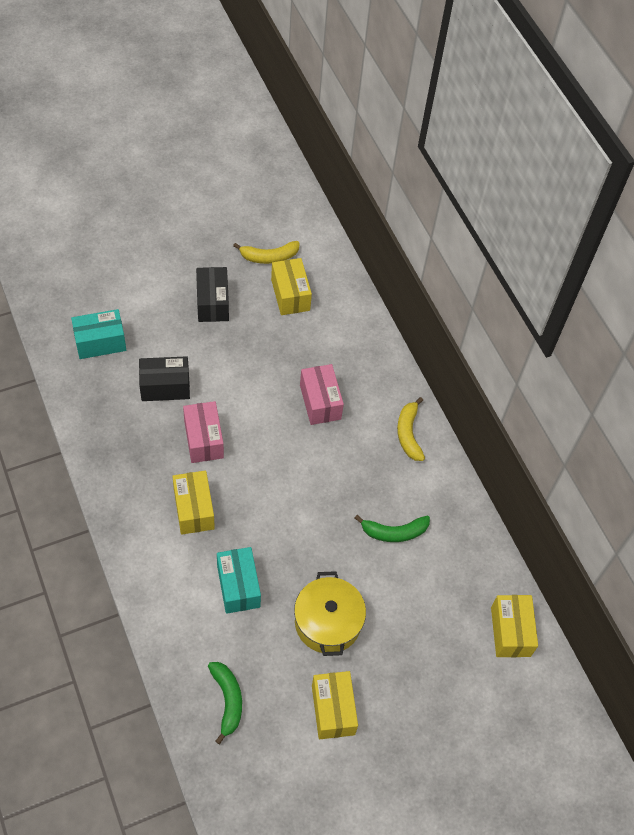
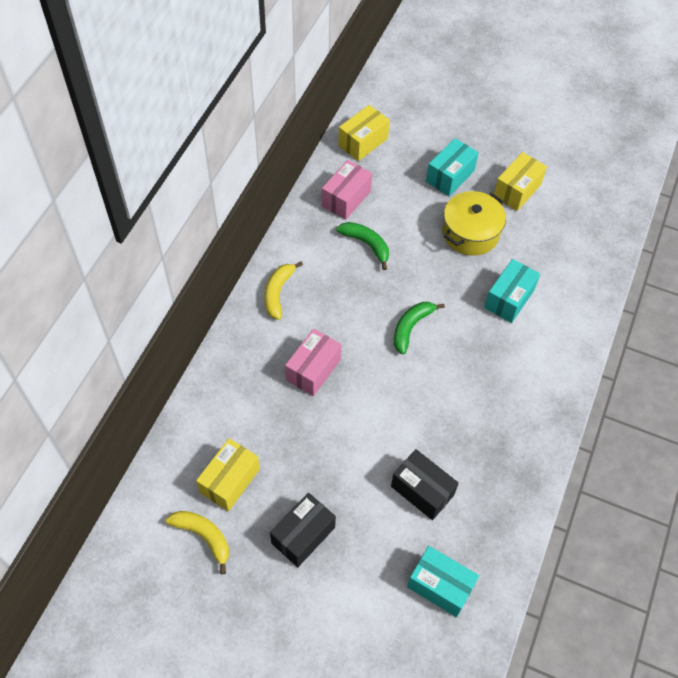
camera: 130 degrees left, 0 degrees up
(194, 509) = (492, 373): yellow box -> none
(204, 439) = (433, 418): pink box -> pink box (346, 198)
(227, 700) = (579, 244): green banana -> green banana (411, 327)
(403, 667) = (450, 176): none -> turquoise box
(408, 434) = (278, 293): yellow banana -> yellow banana turned 150 degrees clockwise

